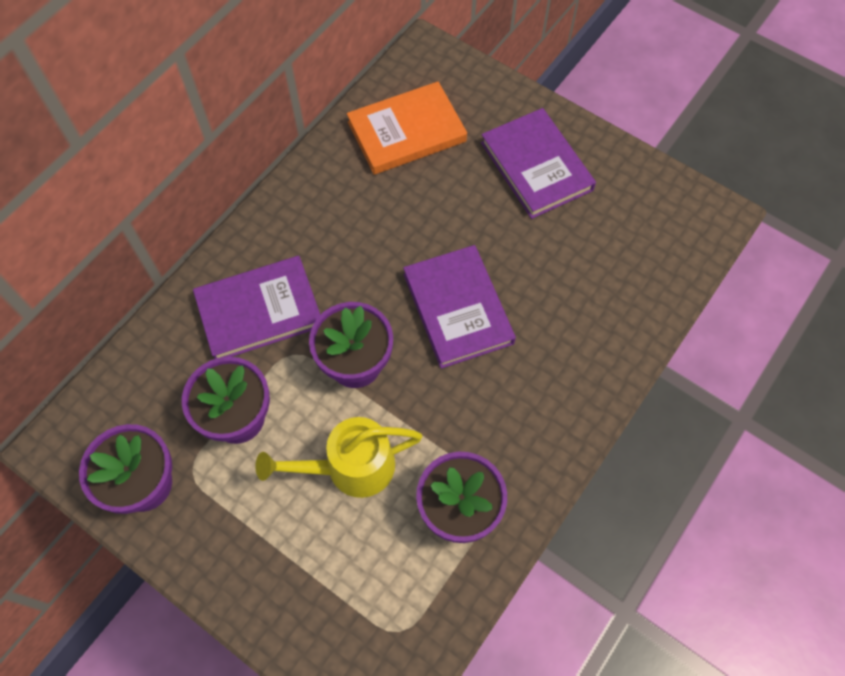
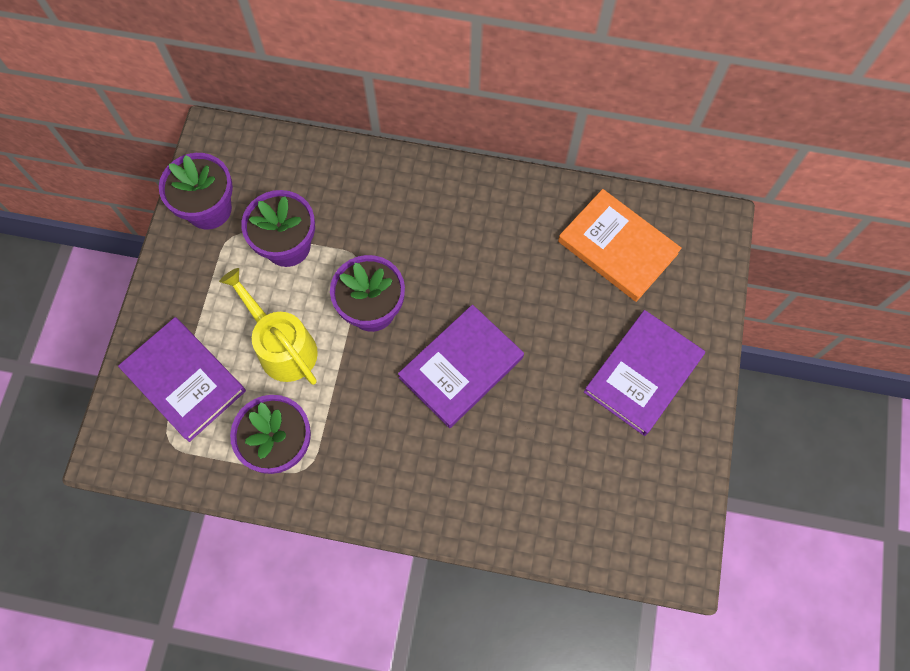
camera: 65 degrees right, 5 degrees up
(259, 311) = (384, 216): purple book -> purple book (184, 380)

